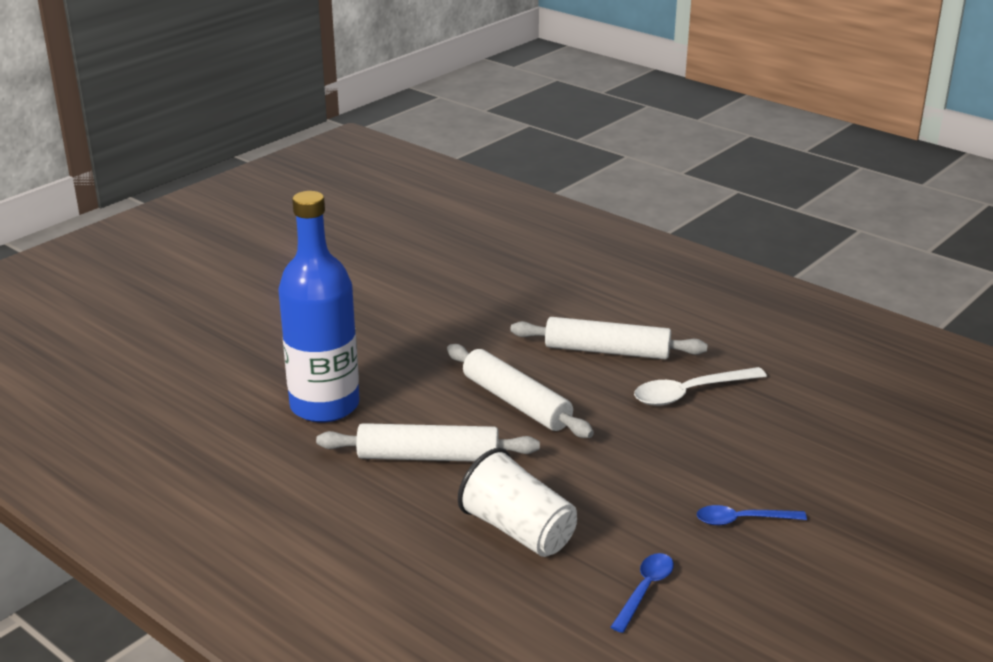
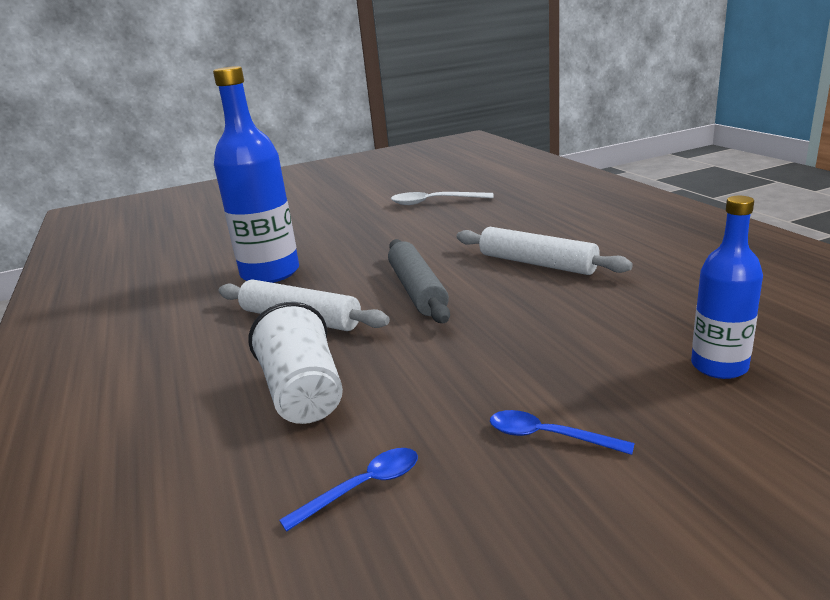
camera: 30 degrees right, 5 degrees down
(516, 402) = (417, 290): white rolling pin -> grey rolling pin
(690, 393) = (591, 304): white spoon -> white spoon (434, 202)
(821, 436) = (719, 366): none -> blue bottle

